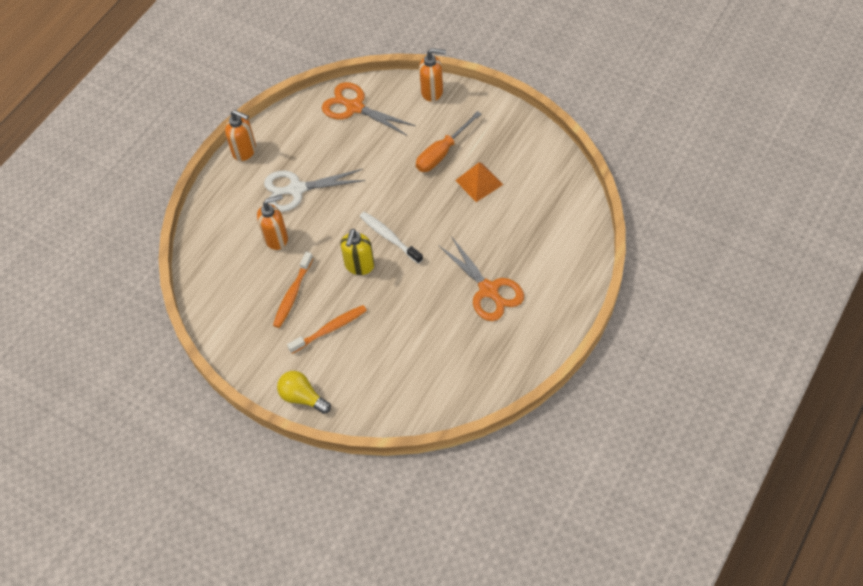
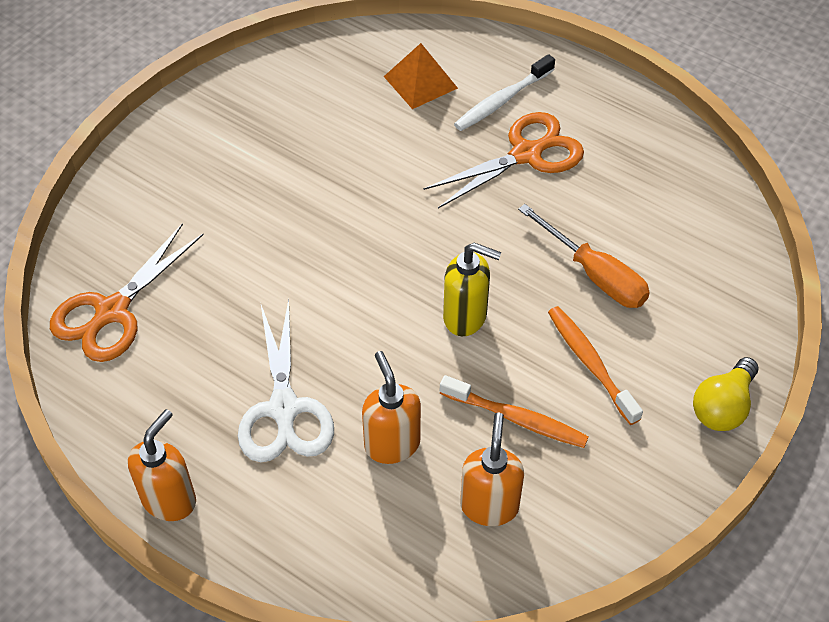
camera: 90 degrees left, 5 degrees down
(389, 237) = (412, 273): white toothbrush -> white toothbrush (502, 100)
(432, 92) = (112, 197): orange soap dispenser -> orange soap dispenser (489, 505)
(442, 153) = (249, 193): orange screwdriver -> orange screwdriver (594, 274)
(479, 182) = (320, 150): orange pyramid -> orange pyramid (420, 82)

